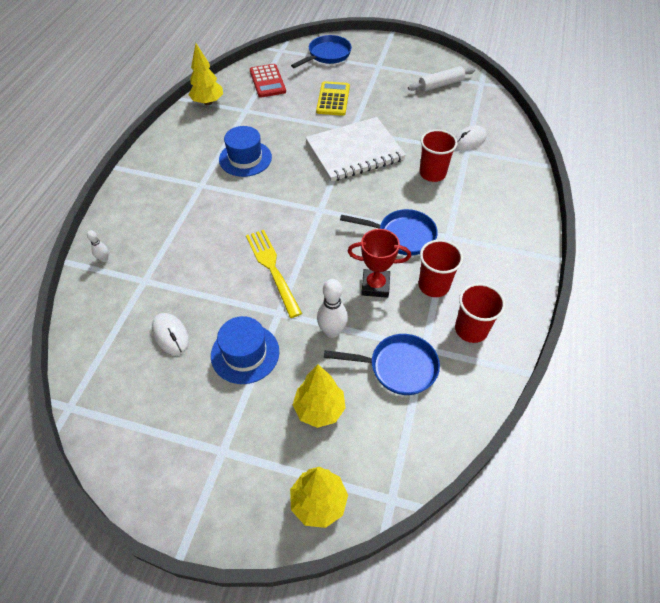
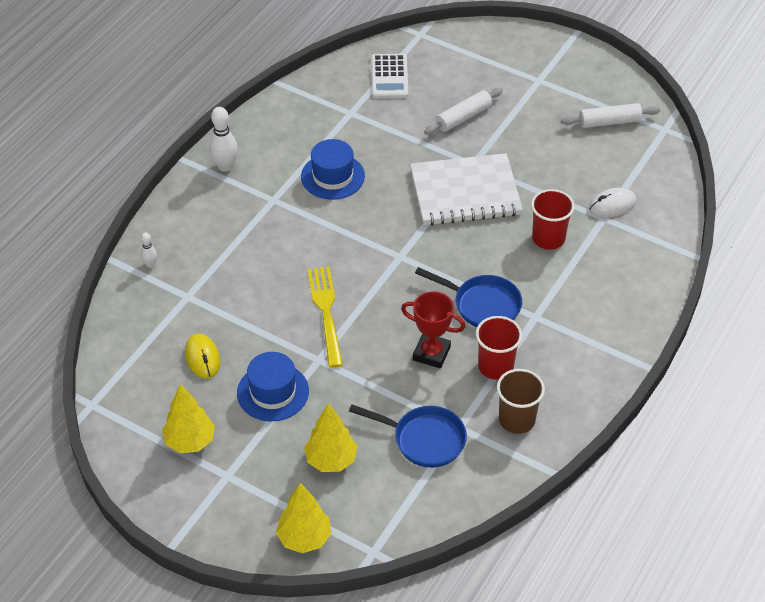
camera: 15 degrees right, 5 degrees down
(171, 335) = (202, 358): white mouse -> yellow mouse
(208, 102) = (308, 93): yellow tree -> yellow tree (190, 441)
(267, 81) = (389, 77): red calculator -> white calculator
(327, 55) = (478, 52): blue pan -> none
(332, 331) = (368, 390): white bowling pin -> white bowling pin (225, 166)
(333, 99) = (463, 117): yellow calculator -> white rolling pin
(471, 329) = (517, 420): red cup -> brown cup

